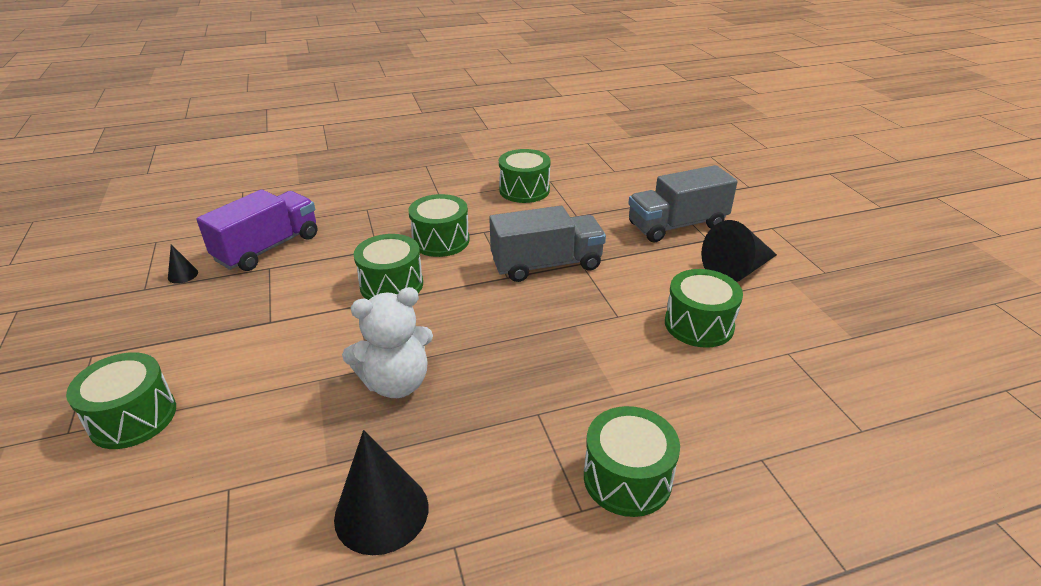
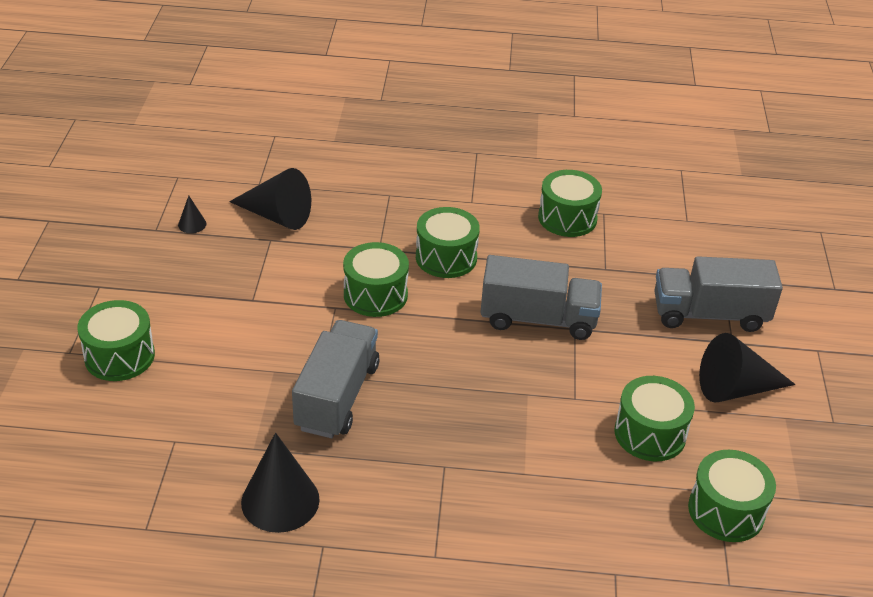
camera: 20 degrees right, 5 degrees up
(268, 248) = (277, 216): purple truck -> black cone
(396, 383) = (337, 396): white teddy bear -> grey truck
(627, 478) = (487, 546): green drum -> green drum (726, 511)

